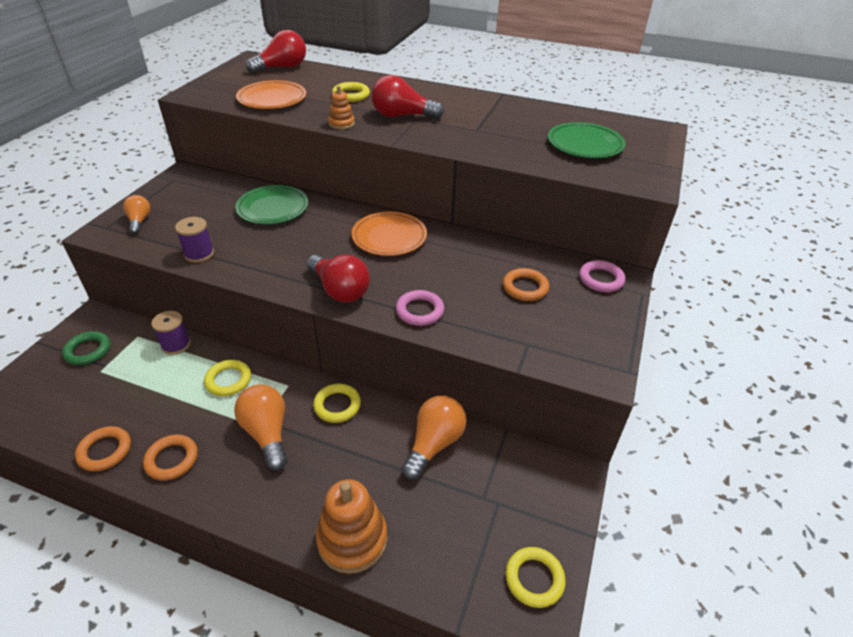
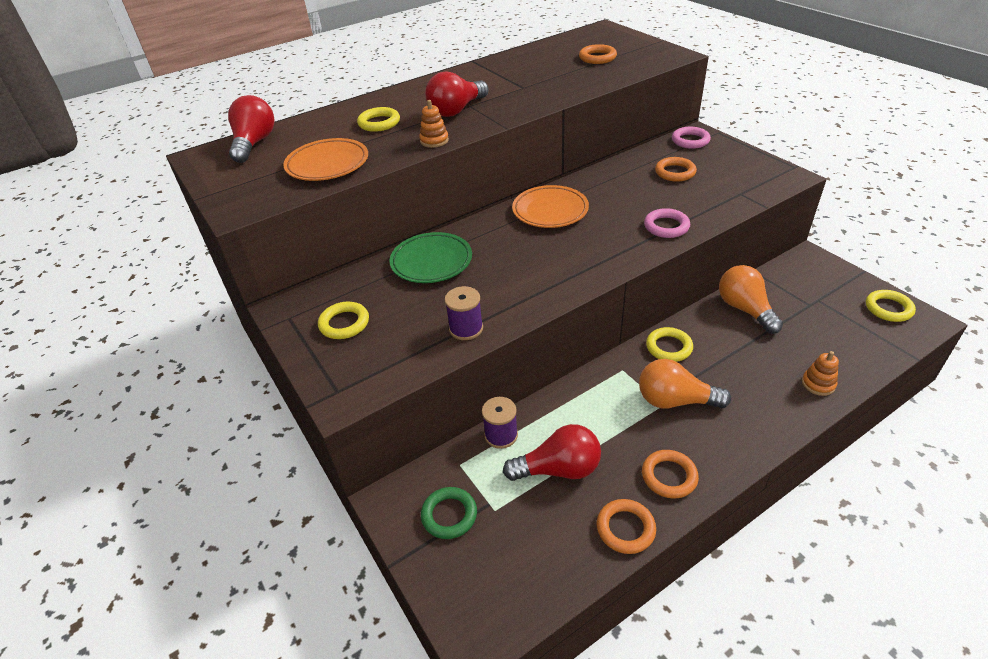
camera: 50 degrees left, 0 degrees up
(139, 221) = (352, 361): orange light bulb -> none
(228, 380) = (586, 408): yellow ring -> yellow ring (344, 323)
(339, 290) = (605, 258): red light bulb -> red light bulb (558, 469)
(352, 539) = (818, 384): orange stacking toy -> orange stacking toy, size x0.52
(584, 145) = (597, 58): green plate -> orange ring

